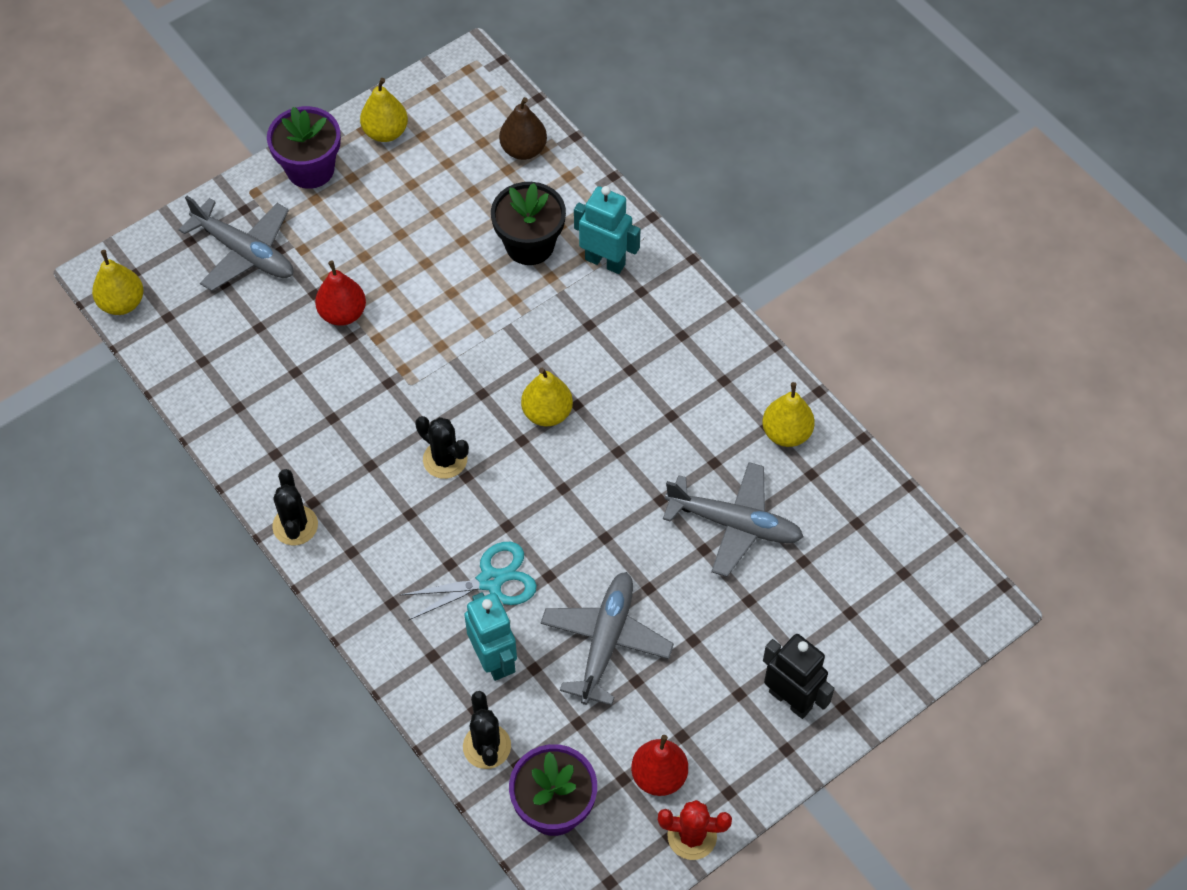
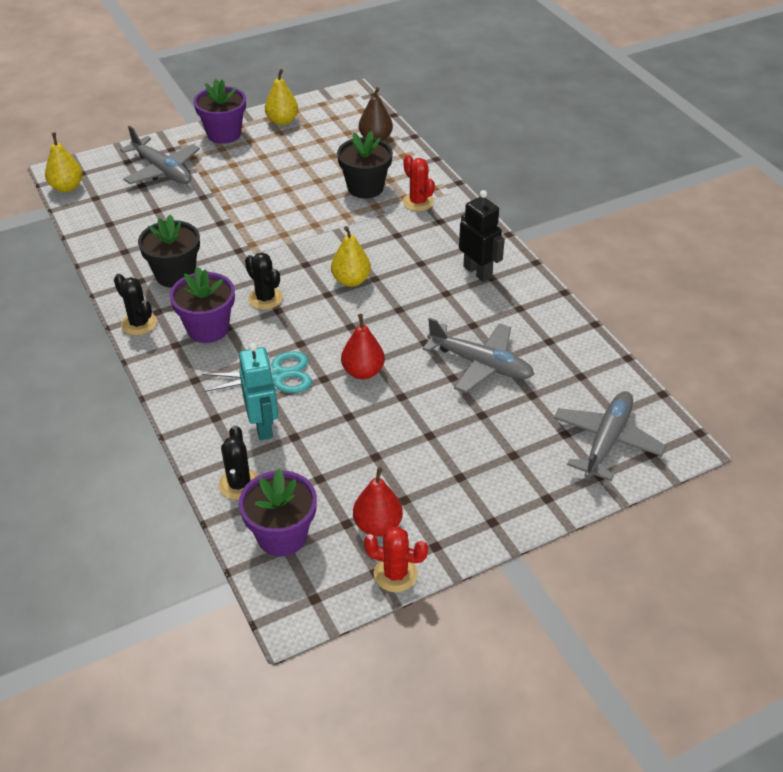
camera: 10 degrees right, 15 degrees down
(295, 525) = (139, 323): black cactus -> black cactus turned 45 degrees counterclockwise
(318, 437) = (175, 275): none -> black flower pot
(343, 313) = (219, 209): red pear -> red pear (363, 372)
(385, 520) = (208, 328): none -> purple flower pot
(605, 261) = (418, 202): turquoise robot -> red cactus
(605, 641) = (357, 426): grey plane -> grey plane (606, 441)
(786, 433) = (534, 314): yellow pear -> none
(790, 699) = (503, 486): black robot -> black robot (477, 272)

